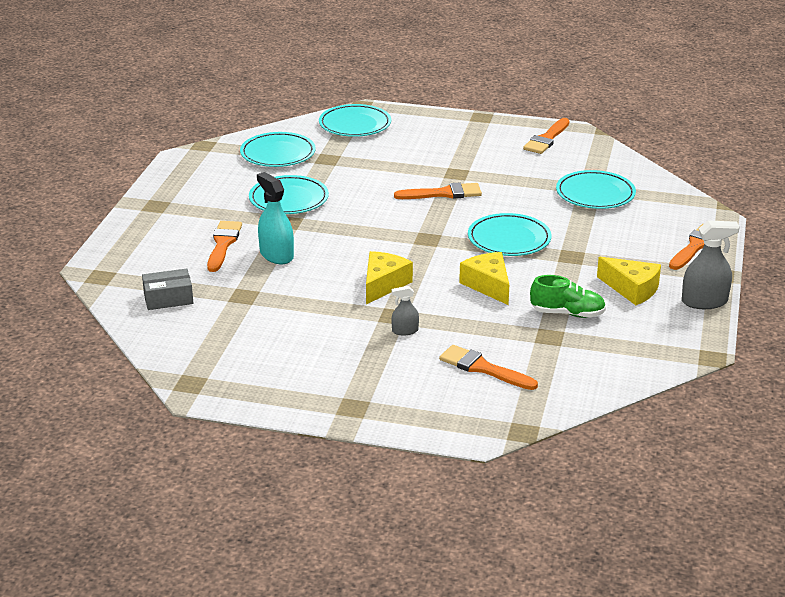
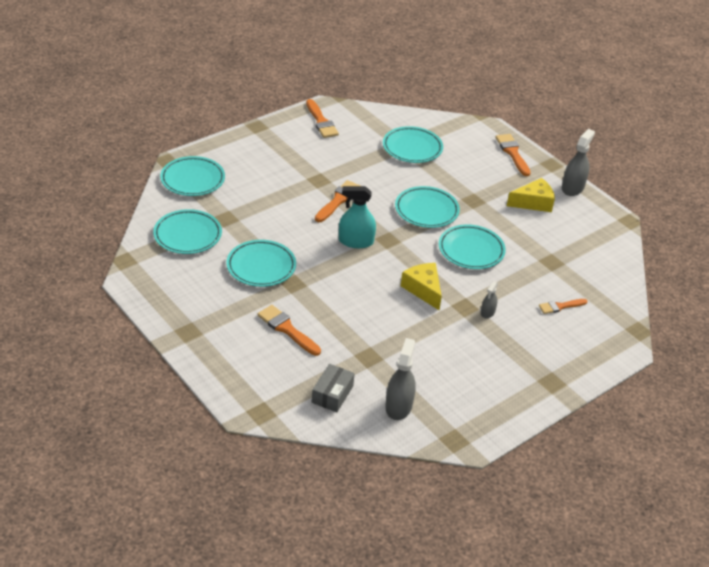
camera: 55 degrees left, 10 degrees up
(197, 336) = (398, 406): none -> grey spray bottle
(276, 255) = (332, 313): turquoise spray bottle -> turquoise spray bottle (356, 241)
(483, 368) = (560, 306): orange brush -> orange brush, size x0.66
(488, 285) = (471, 250): yellow cheese -> turquoise plate
(567, 313) = (534, 240): green shoe -> none

